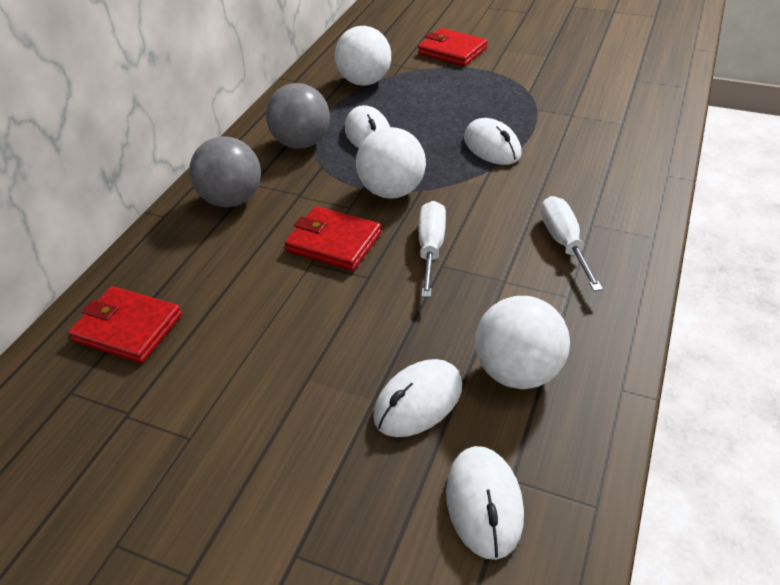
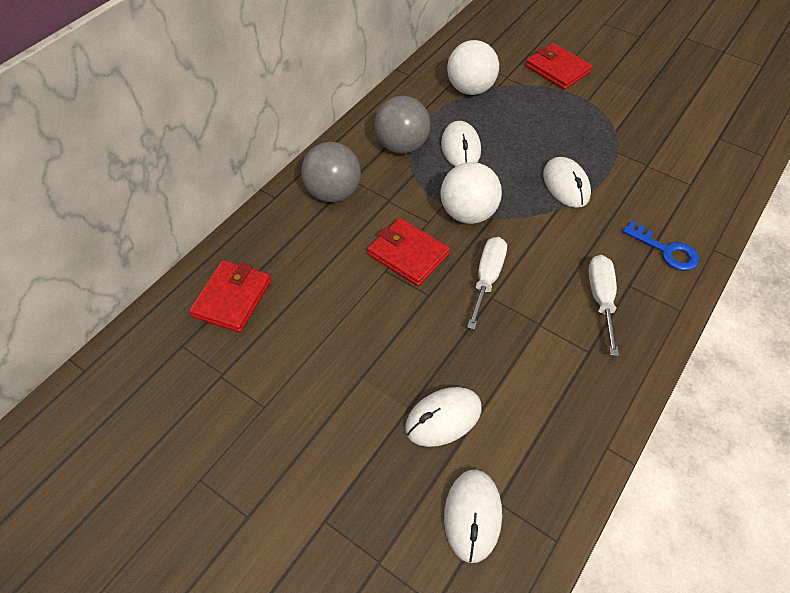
camera: 10 degrees right, 10 degrees up
(128, 328) = (232, 298): red wallet -> red wallet turned 75 degrees clockwise
(518, 371) = (528, 410): white ball -> none
(617, 185) = (666, 250): none -> blue key

